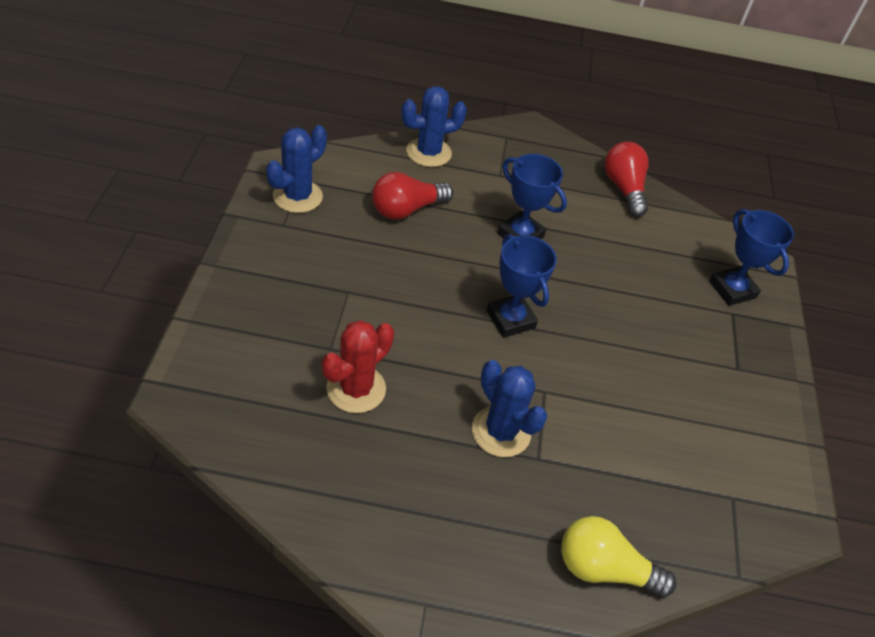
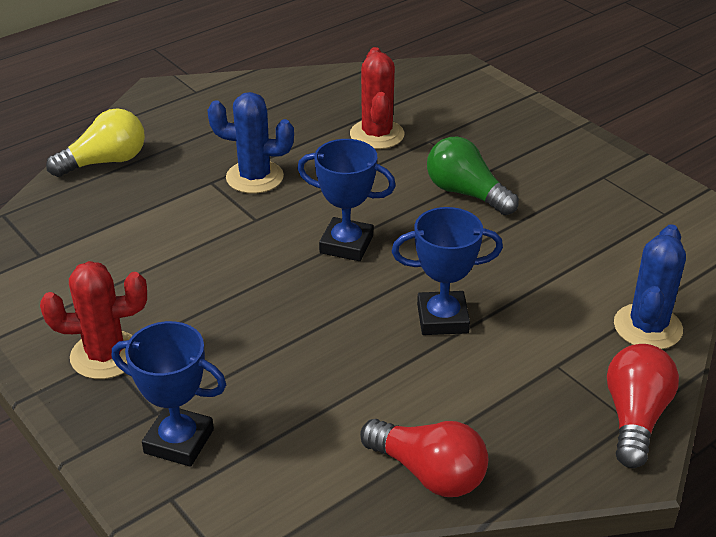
camera: 140 degrees right, 10 degrees down
(297, 196) = (639, 200): blue cactus -> none
(382, 287) = (466, 193): none -> green light bulb
(406, 209) = (559, 259): red light bulb -> red light bulb (635, 418)
(738, 370) = (105, 355): none -> red cactus

